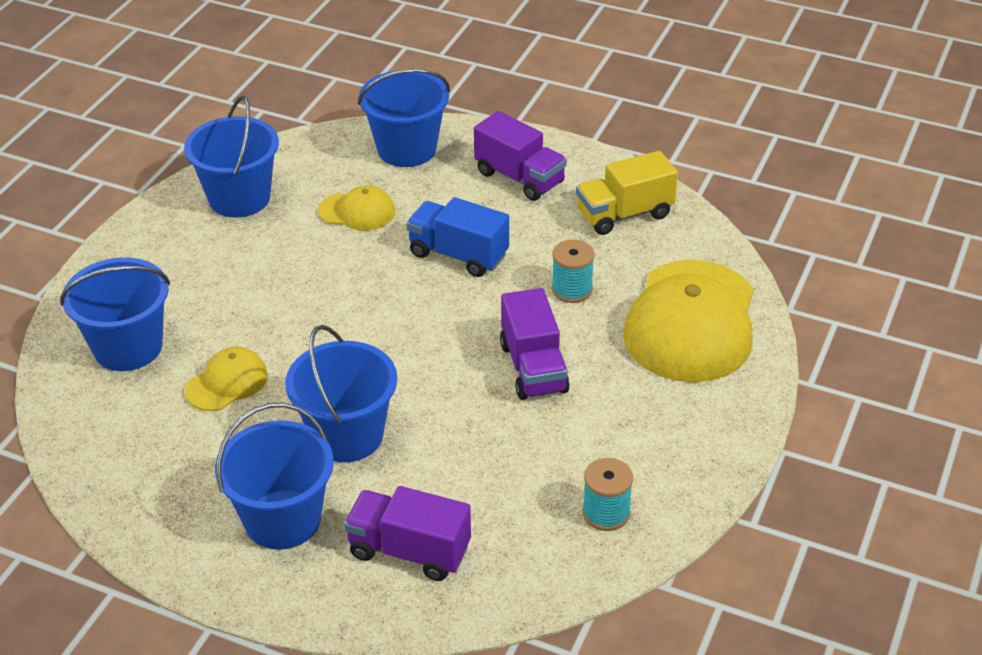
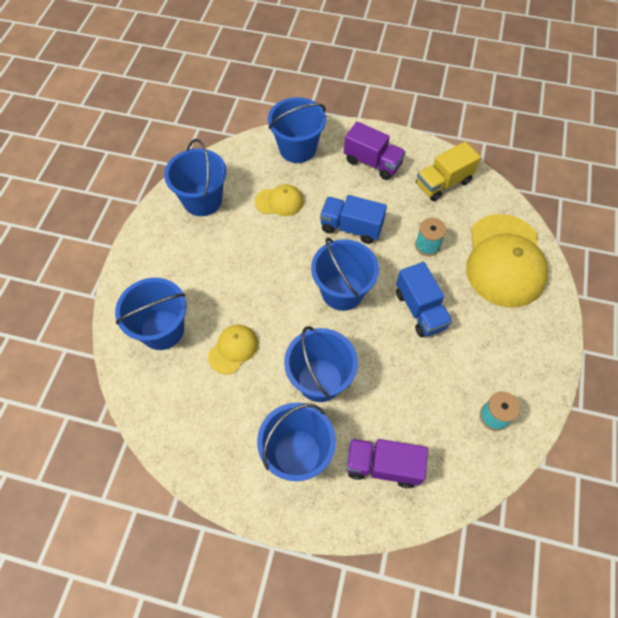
camera: 10 degrees left, 20 degrees up
(418, 332) = (342, 292): none -> blue bucket
(533, 368) = (420, 310): purple truck -> blue truck

